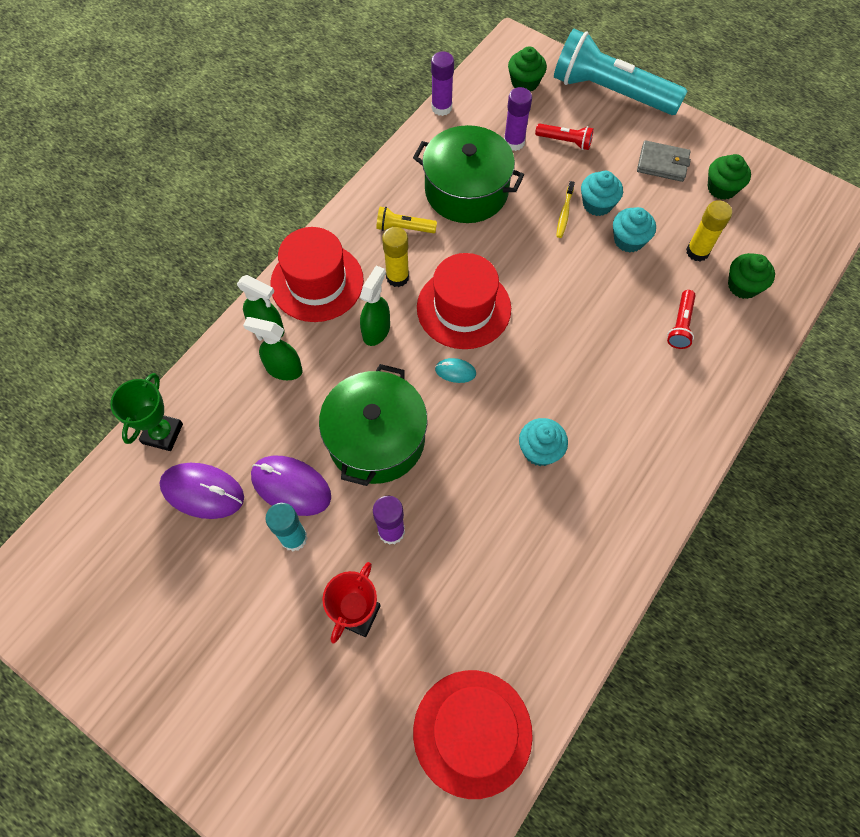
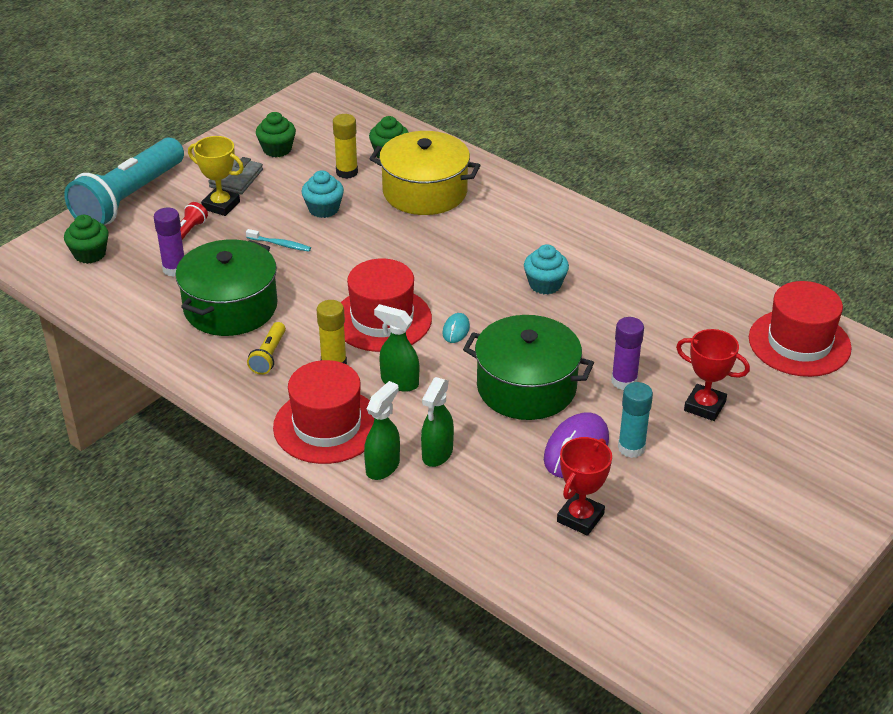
camera: 85 degrees left, 25 degrees down
(162, 433) = (508, 554): green trophy -> none
(203, 492) = (580, 518): purple mouse -> red trophy
(441, 108) = (102, 317): purple glue stick -> none
(564, 213) = (280, 244): yellow toothbrush -> turquoise toothbrush
(597, 204) = (275, 223): turquoise cupcake -> none
(616, 159) = (221, 205): none -> yellow trophy
(680, 325) = (425, 192): red flashlight -> yellow pot

